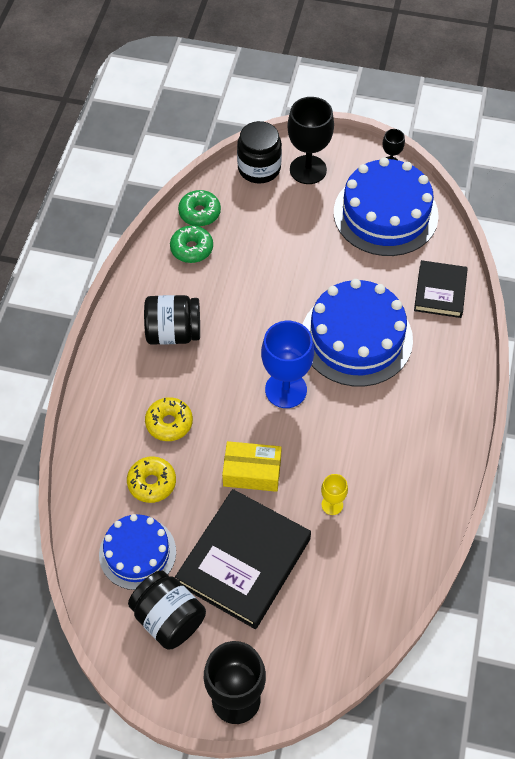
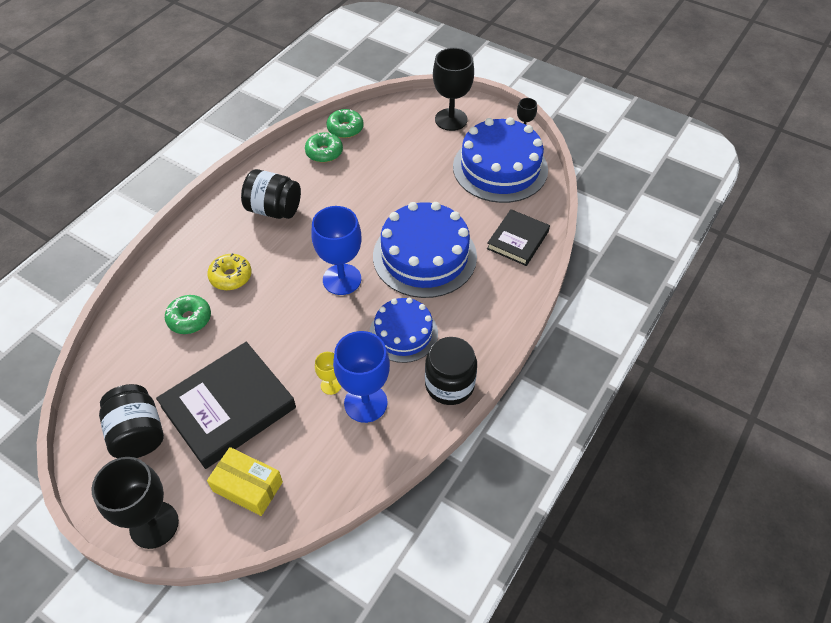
camera: 20 degrees right, 5 degrees down
(137, 553) = (145, 371): blue cake -> blue cake (403, 333)
(152, 483) = (189, 319): yellow donut -> green donut
(252, 472) = (277, 336): yellow box -> yellow box (248, 486)
(259, 168) = (411, 109): black jar -> black jar (449, 384)
(374, 511) = (365, 403): none -> blue goblet

